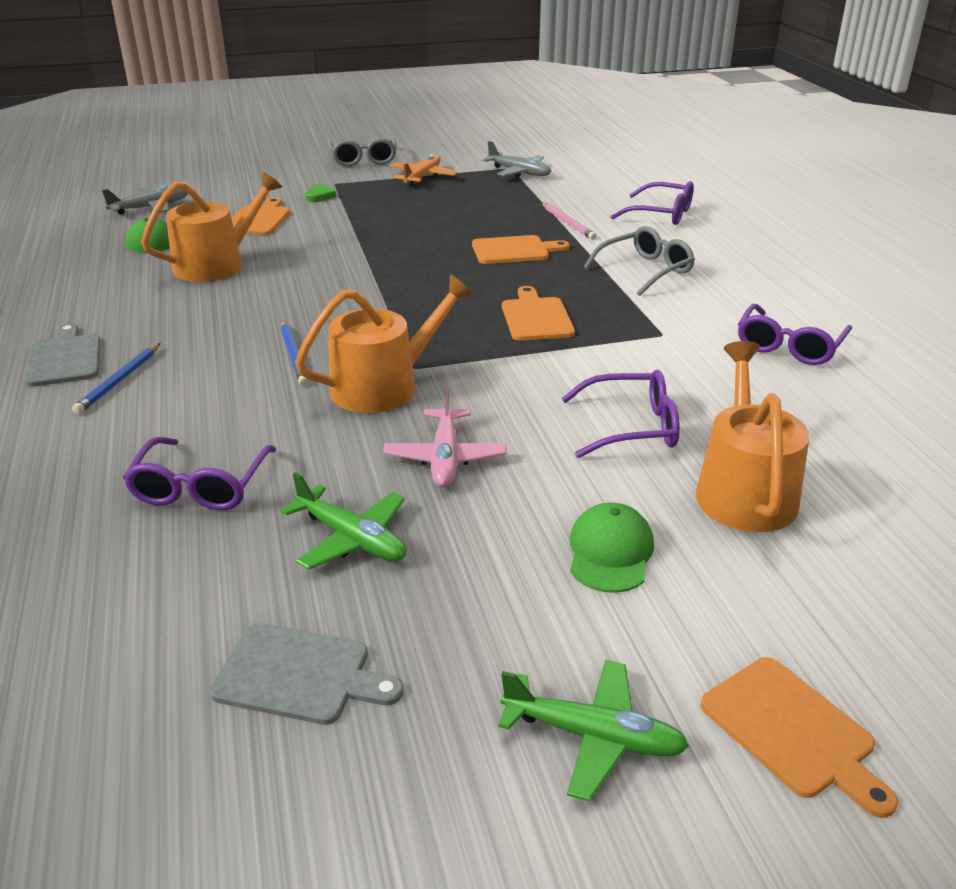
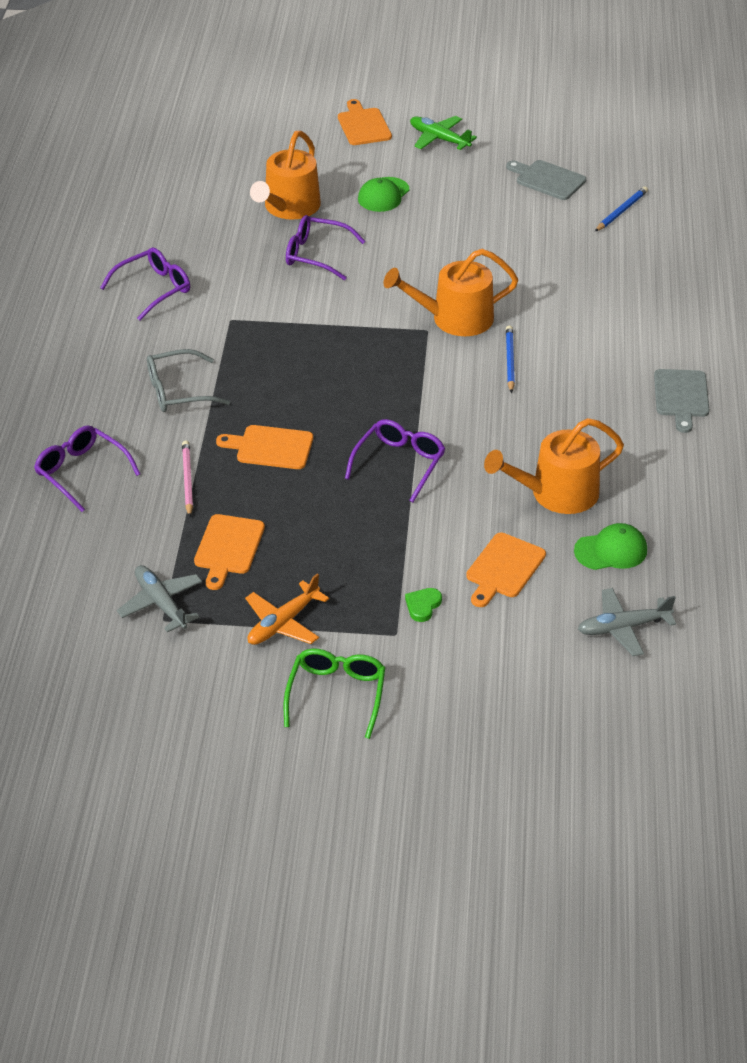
camera: 160 degrees left, 10 degrees up
(119, 381) = (638, 364): blue pencil -> blue pencil (621, 211)
(200, 487) = (584, 272): purple glasses -> purple glasses (399, 464)
(352, 539) = (508, 228): green plane -> none
(363, 160) = (336, 694): grey glasses -> green glasses
(445, 458) = (439, 260): pink plane -> none
(536, 317) = (310, 358): orange cutting board -> orange cutting board (228, 548)

